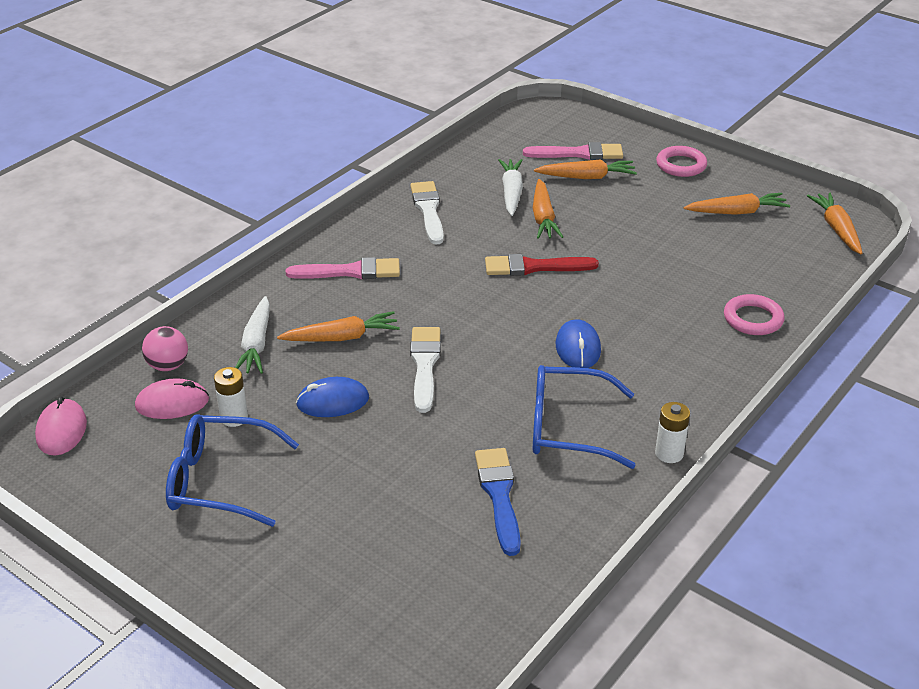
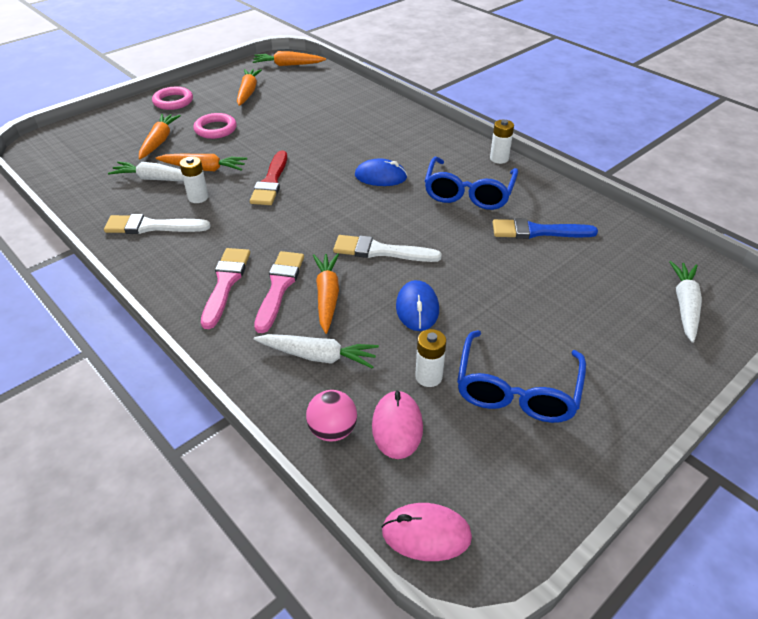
camera: 80 degrees left, 5 degrees up
(373, 637) = (684, 305): none -> white carrot
(487, 226) = (198, 197): none -> white battery
(579, 153) = (121, 140): pink brush -> pink brush (279, 287)
(753, 319) = (371, 108): pink ring -> pink ring (215, 129)

